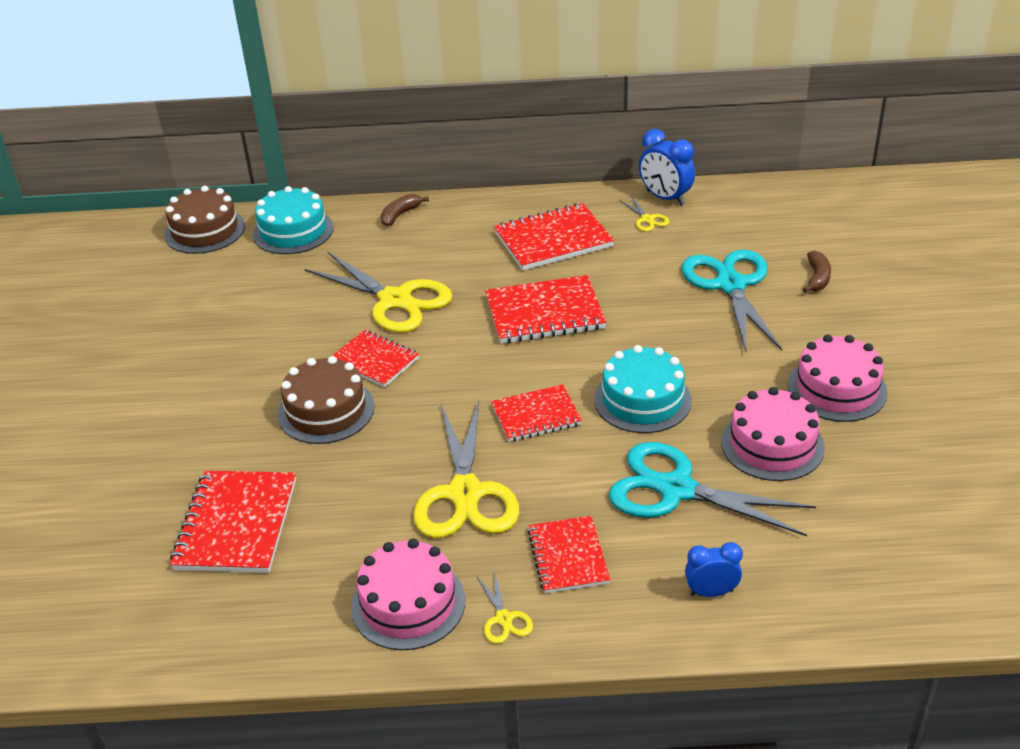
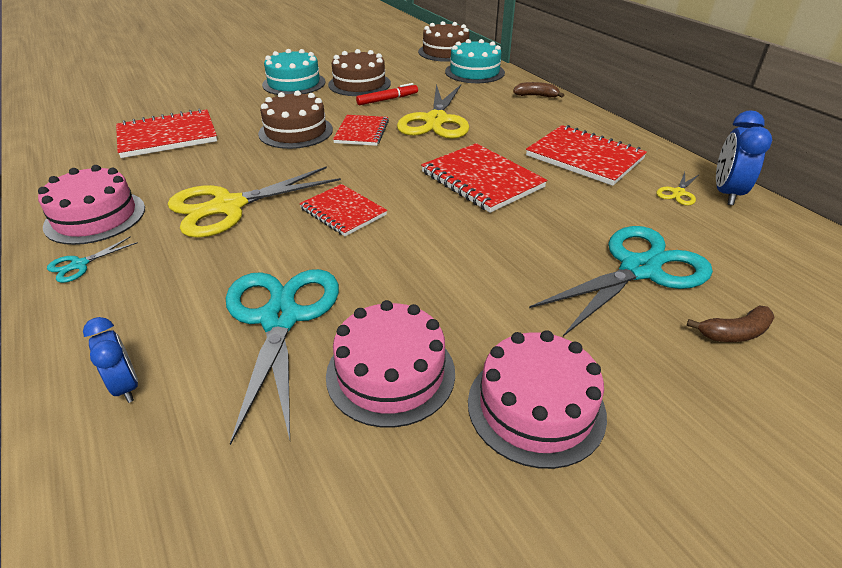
camera: 60 degrees right, 0 degrees up
(234, 327) = (359, 84): none -> brown cake
(305, 318) = (387, 99): none -> red marker
(504, 619) = (79, 265): yellow scissors -> turquoise scissors
(568, 556) = (163, 277): red notebook -> none
(642, 400) = (403, 261): turquoise cake -> turquoise cake (294, 83)

